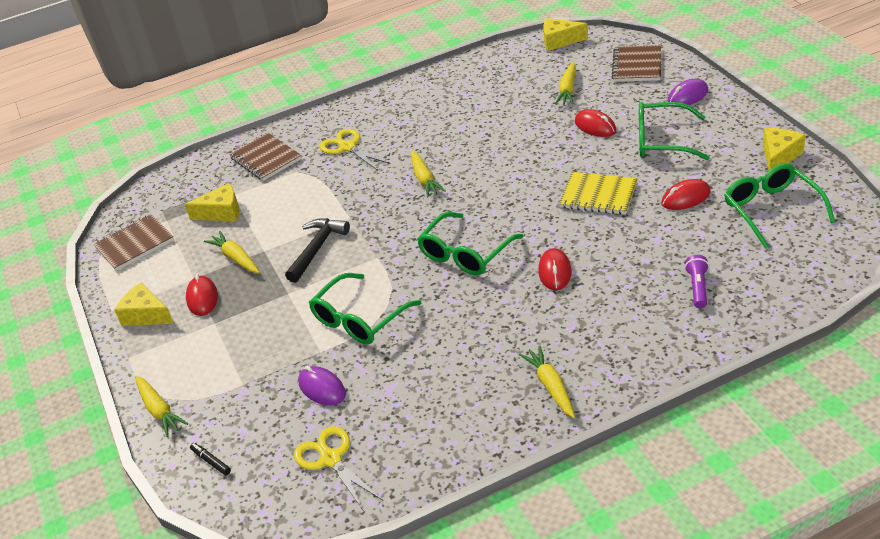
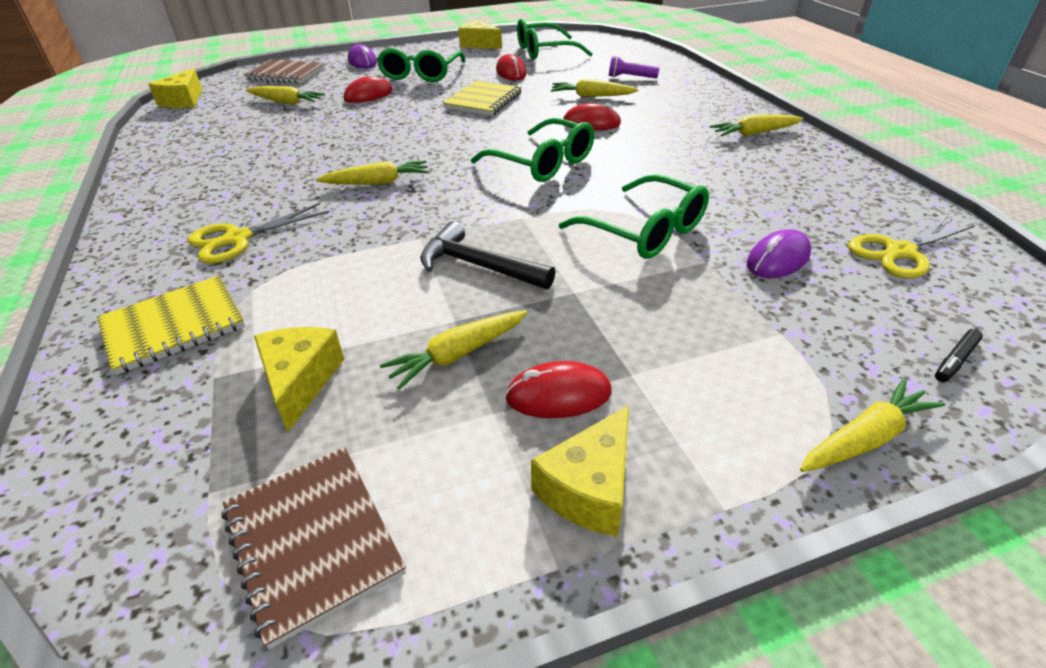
camera: 90 degrees left, 0 degrees up
(266, 159) = (174, 326): brown notebook -> yellow notebook
(628, 264) = (591, 96): none -> yellow carrot

